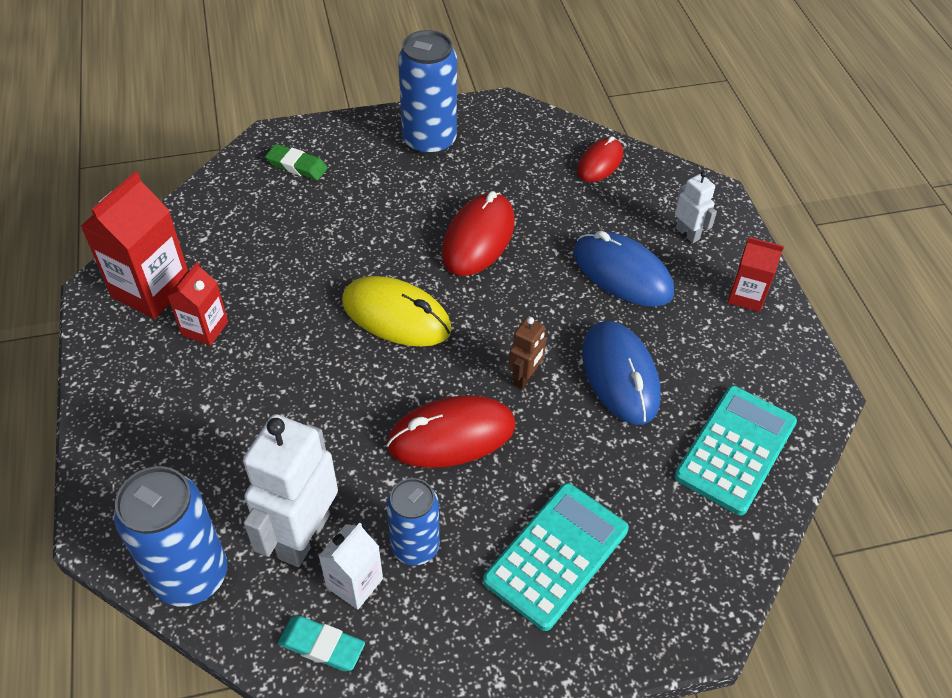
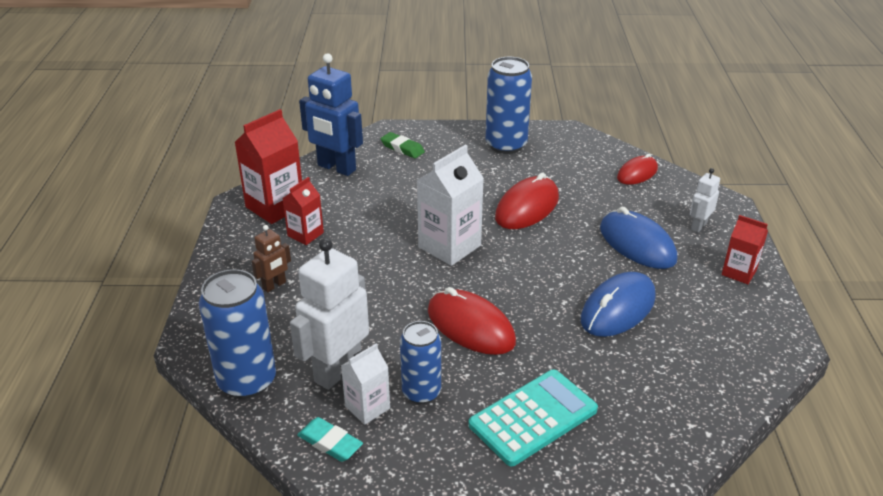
camera: 15 degrees right, 15 degrees down
(217, 212) = (336, 168): none -> blue robot
(396, 316) = (449, 246): yellow mouse -> white carton
(451, 435) = (470, 326): red mouse -> red mouse turned 45 degrees clockwise
(525, 377) = (539, 299): brown robot -> brown robot (274, 285)
(620, 375) = (618, 308): blue mouse -> blue mouse turned 45 degrees clockwise
(687, 233) = (698, 226): white robot -> white robot turned 120 degrees counterclockwise
(736, 450) = (704, 372): turquoise calculator -> none

